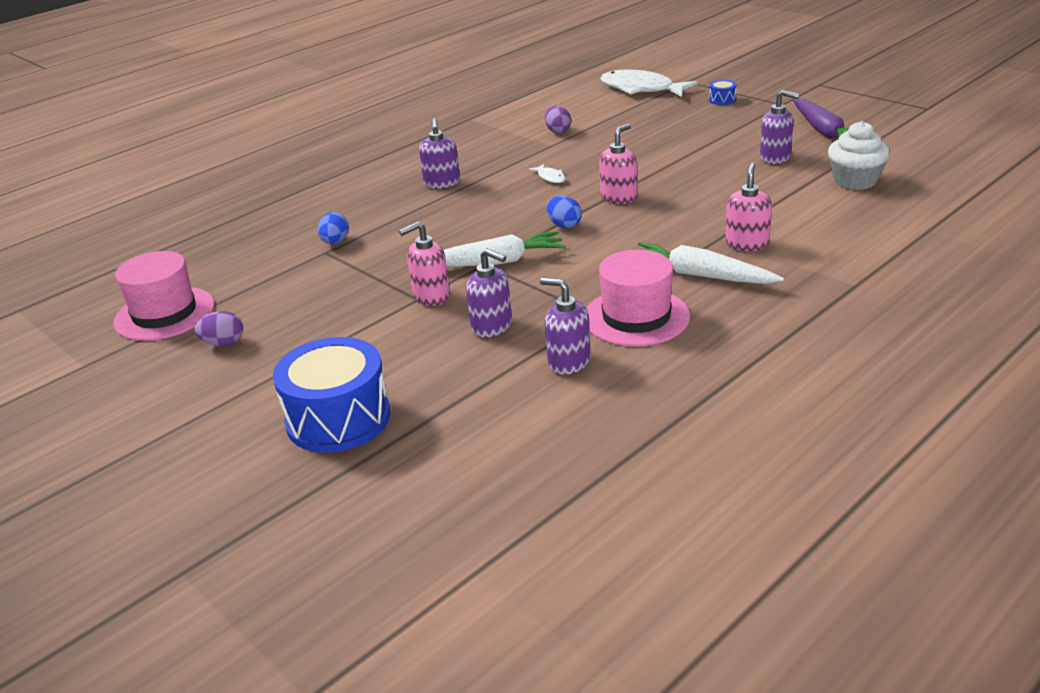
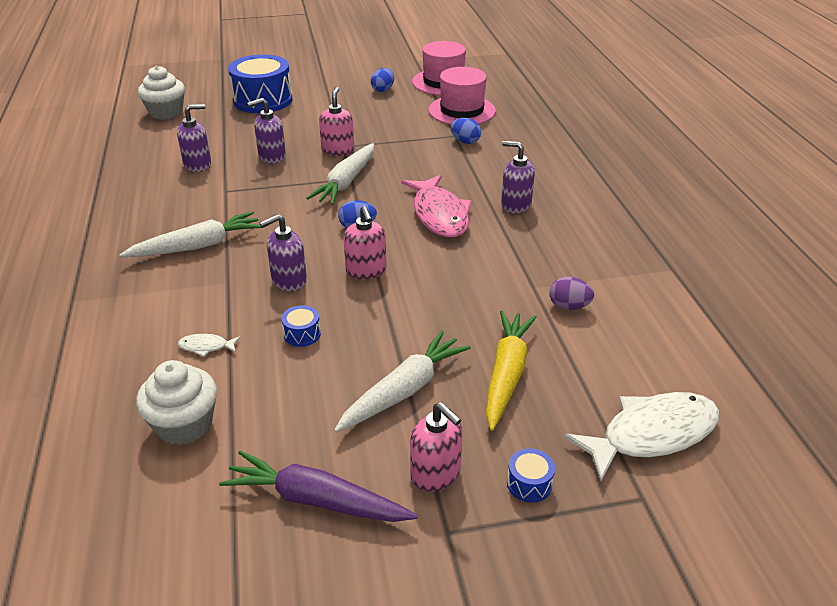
camera: 120 degrees right, 5 degrees up
(223, 343) = (383, 90): purple egg -> blue egg
(462, 483) = (166, 112): none -> white cupcake
(498, 203) = (439, 215): none -> pink fish
(550, 177) = (456, 256): white fish -> white fish (206, 347)
(636, 317) = (198, 201): pink hat -> pink hat (462, 110)
(652, 126) = (506, 374): none -> yellow carrot
(714, 142) = (404, 390): none -> white carrot
(722, 187) = (302, 334): none -> blue drum
(747, 244) = (198, 289): pink soap dispenser -> pink soap dispenser (436, 474)
(775, 157) = (309, 409): purple soap dispenser -> purple soap dispenser (289, 280)

